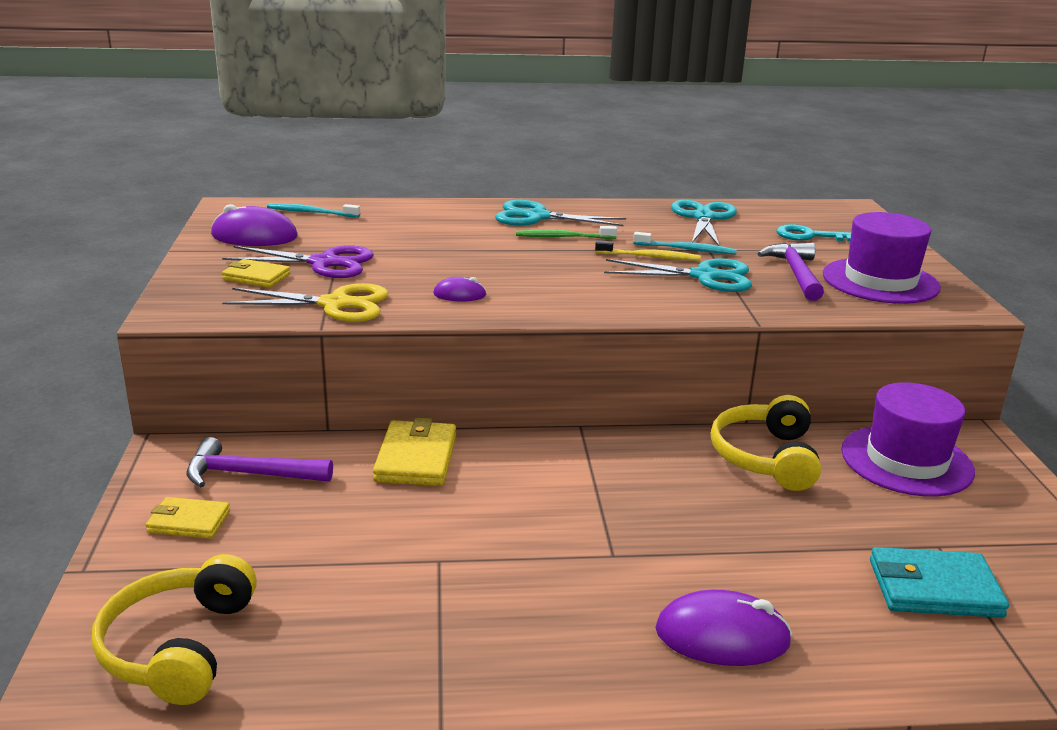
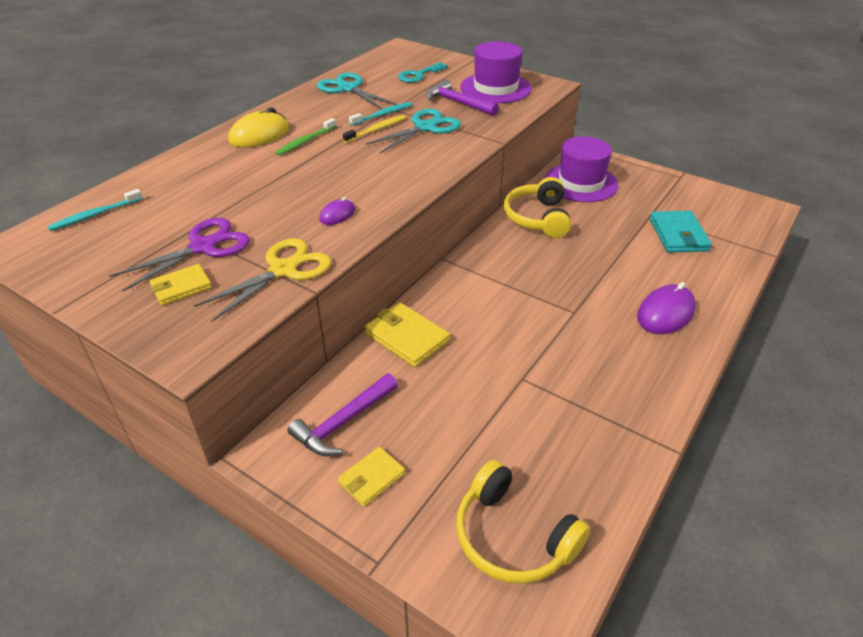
camera: 50 degrees left, 15 degrees up
(254, 236) = (97, 259): purple mouse -> none
(537, 217) = (259, 135): turquoise scissors -> yellow mouse
(766, 457) = (537, 218): yellow headphones -> yellow headphones turned 45 degrees clockwise
(934, 588) = (678, 235): turquoise wallet -> turquoise wallet turned 45 degrees counterclockwise

